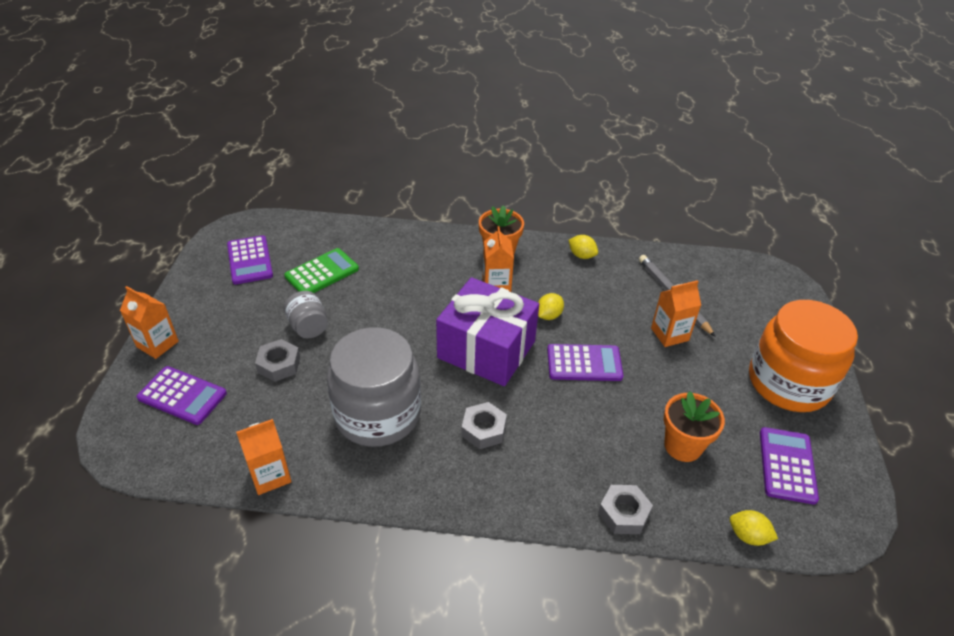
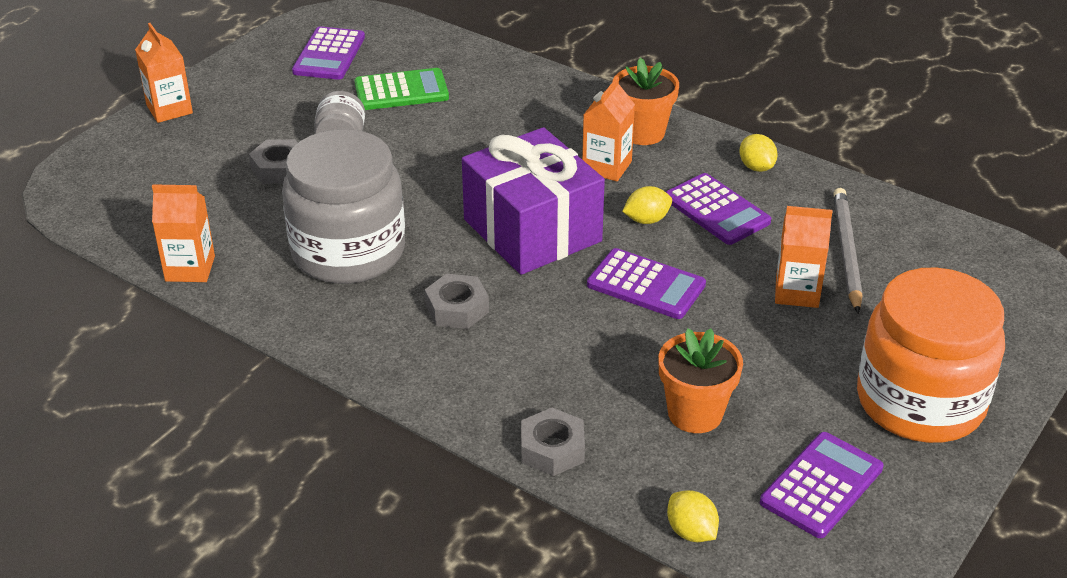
camera: 30 degrees right, 5 degrees down
(182, 396) = (158, 166): purple calculator -> purple calculator (716, 210)

